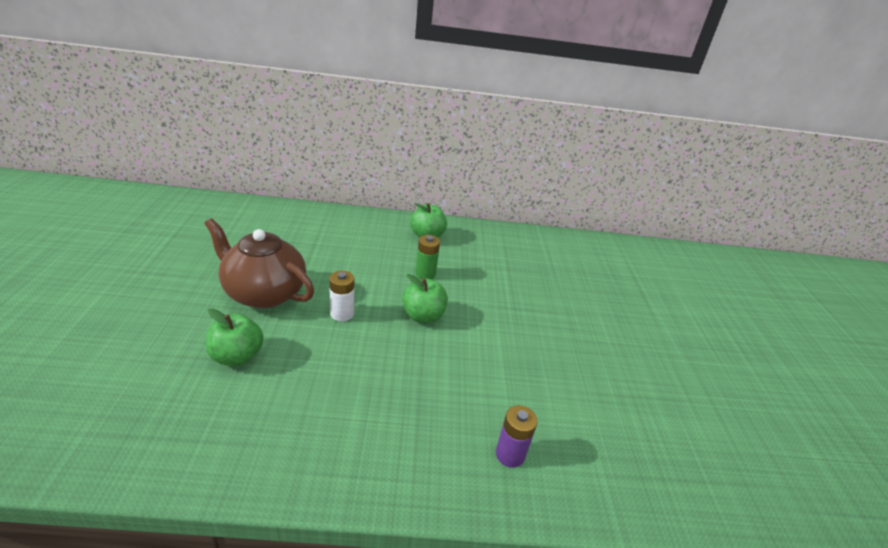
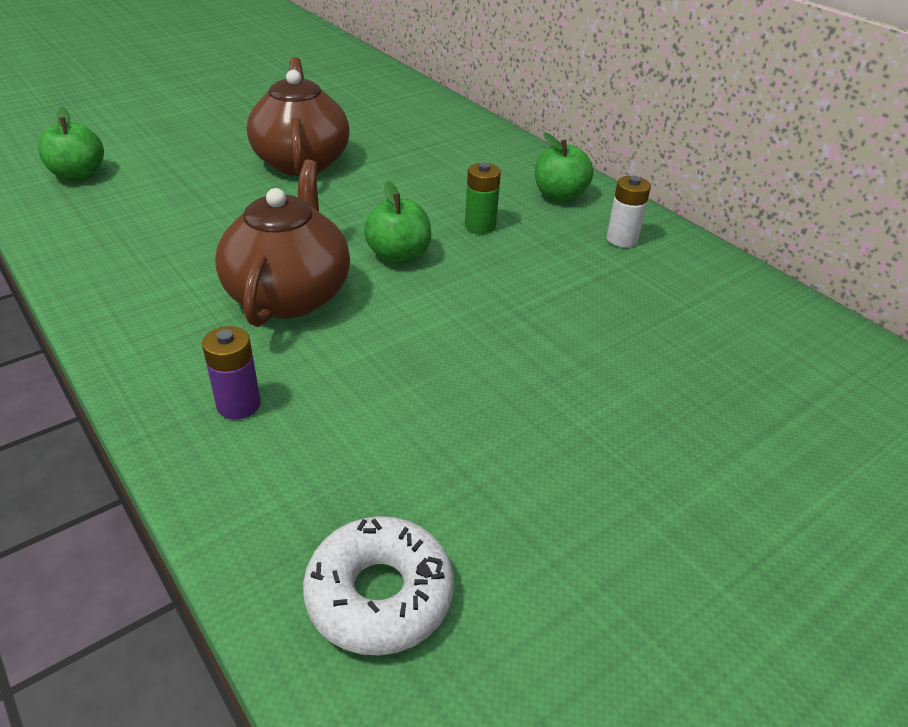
camera: 55 degrees right, 5 degrees up
(237, 356) = (200, 191): green apple -> green apple (78, 175)
(342, 314) = (330, 210): white battery -> white battery (622, 239)
(418, 378) = (289, 295): none -> brown teapot
(686, 469) = (379, 595): none -> white donut

